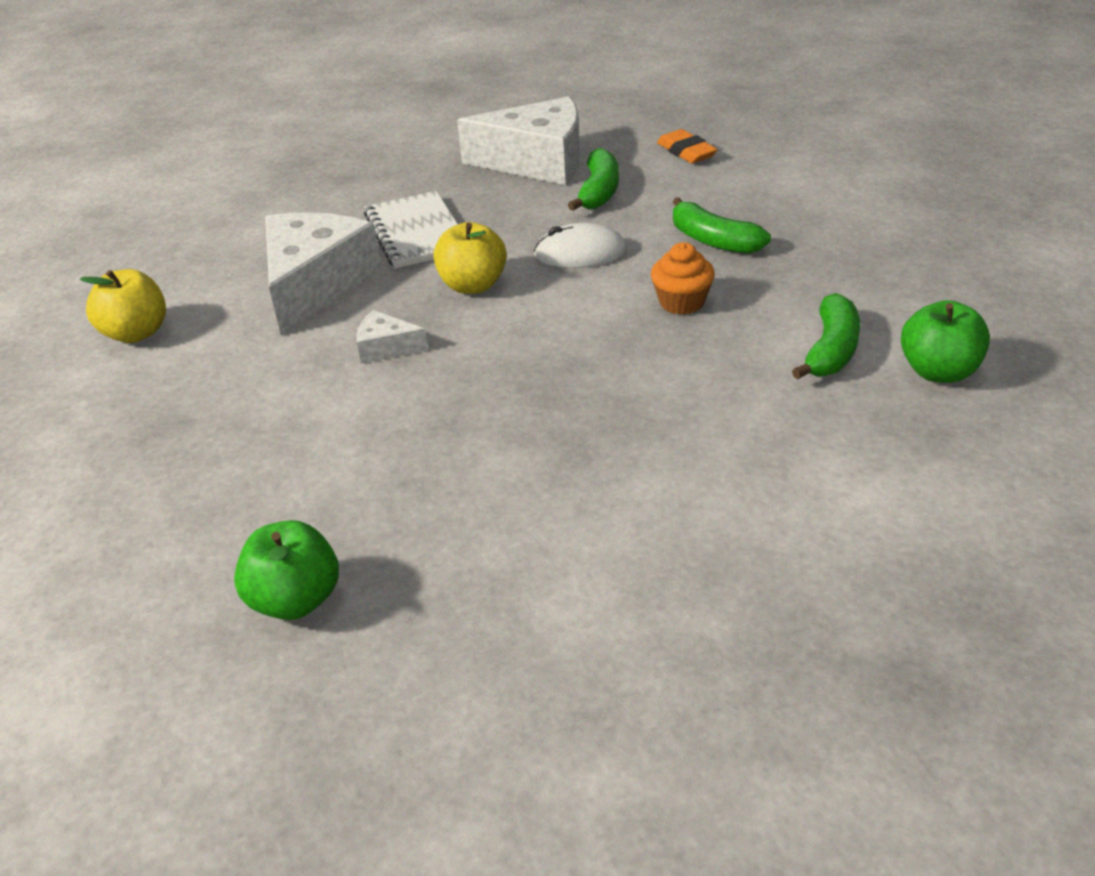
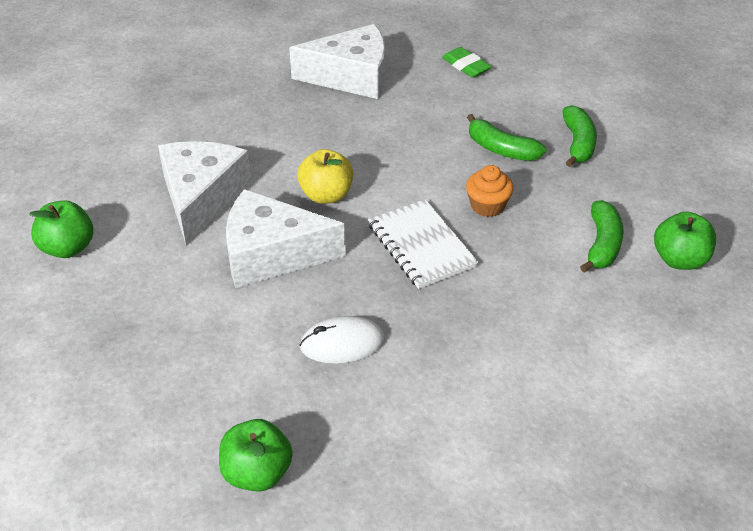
camera: 10 degrees left, 5 degrees up
(136, 333) = (68, 248): yellow apple -> green apple
(386, 348) = (272, 254): white cheese -> white cheese, size x2.24
(416, 233) = (270, 147): white notebook -> white notebook (421, 246)
(580, 253) = (403, 163): white mouse -> white mouse (342, 343)
(599, 192) = (406, 105): green banana -> green banana (578, 144)
(686, 152) = (466, 66): orange eraser -> green eraser

